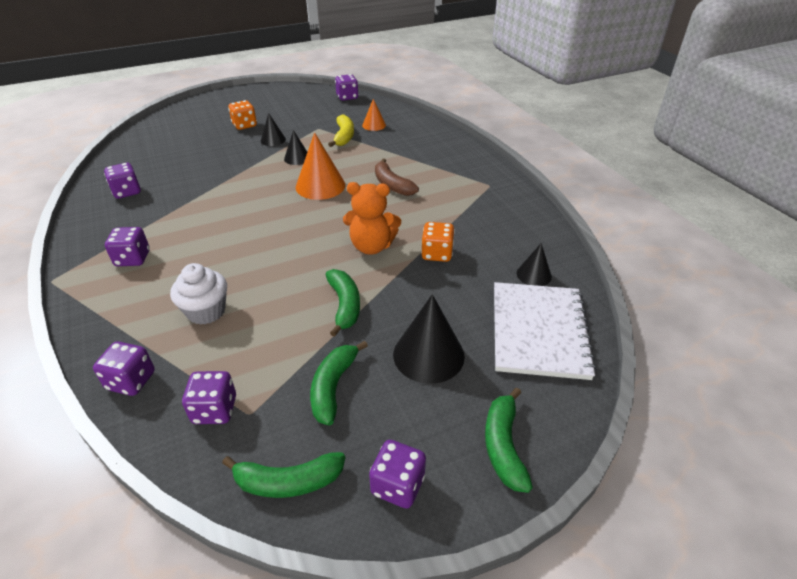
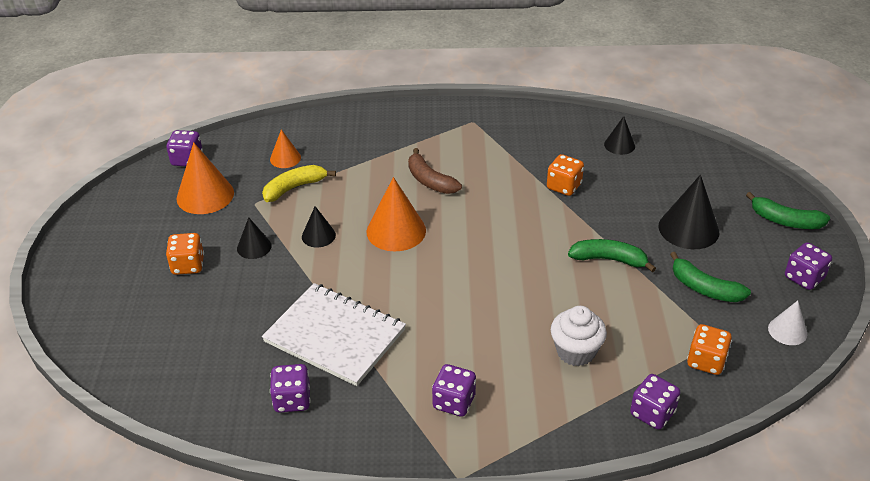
camera: 65 degrees left, 0 degrees up
(215, 410) = (706, 361): purple dice -> orange dice
(288, 481) = (787, 331): green banana -> white cone
(315, 112) = (205, 195): none -> orange cone
(344, 136) = (294, 188): yellow banana -> yellow banana turned 60 degrees counterclockwise
(371, 246) = (530, 222): orange teddy bear -> none
(392, 185) = (430, 180): brown banana -> brown banana turned 60 degrees clockwise
(538, 331) = (685, 167): white notebook -> white notebook (335, 336)

